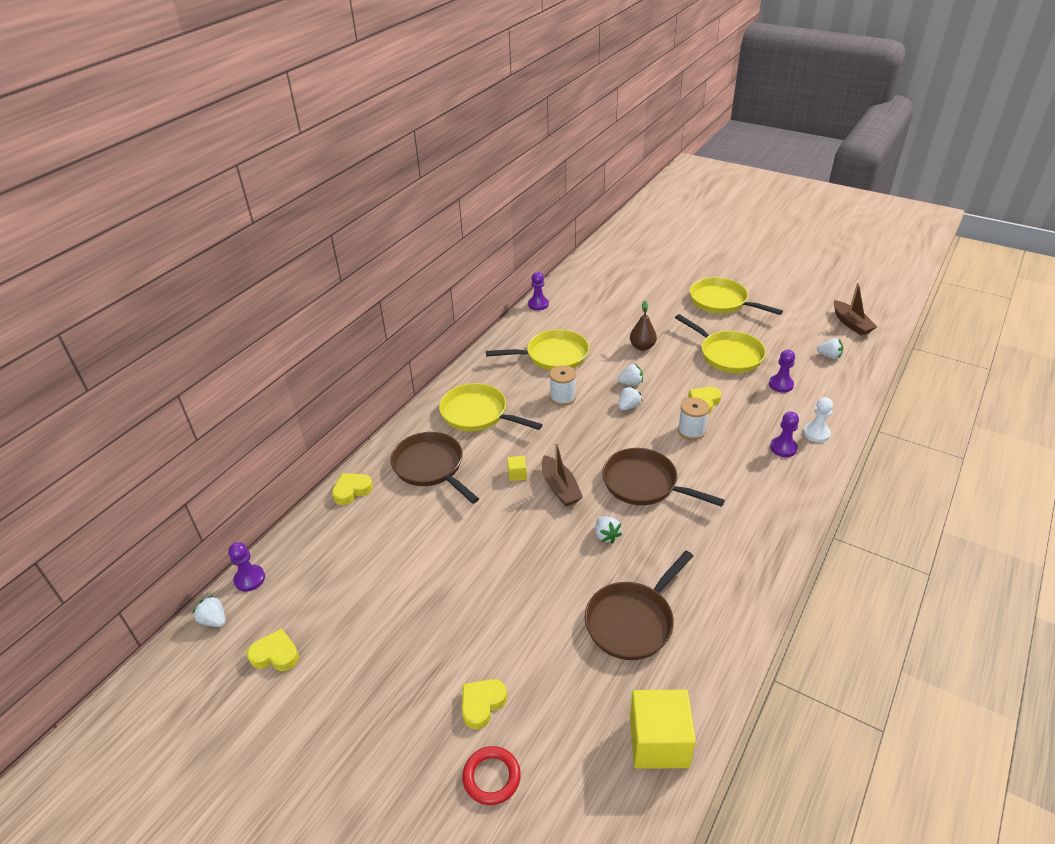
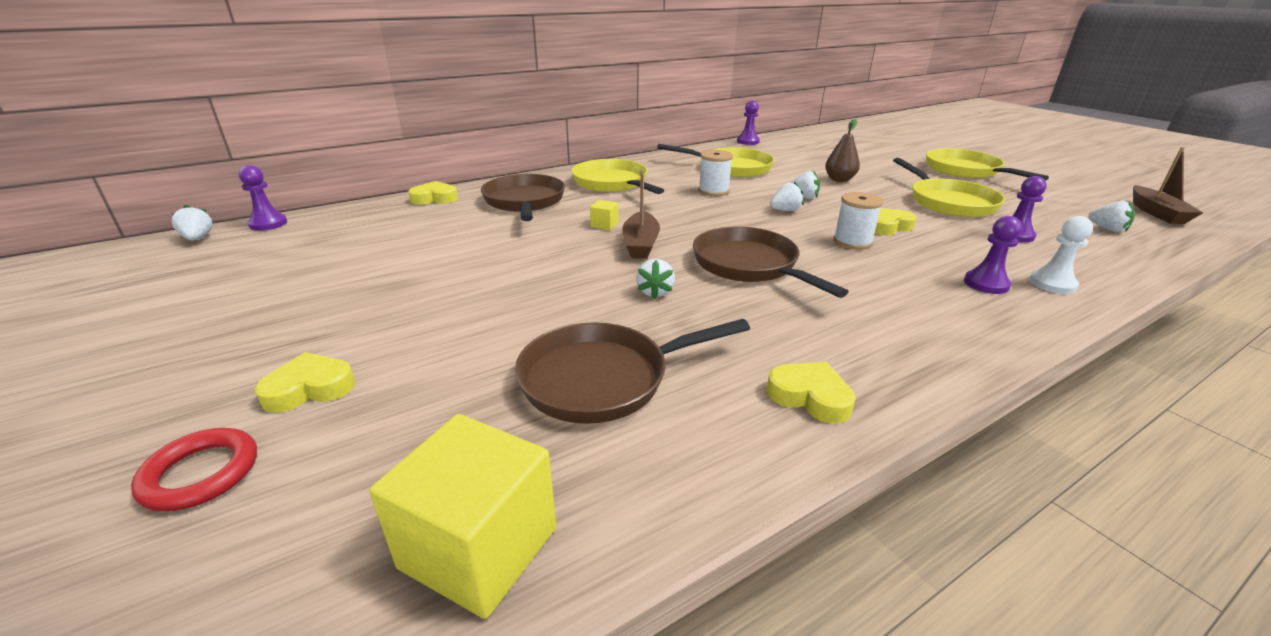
camera: 25 degrees right, 10 degrees down
(275, 654) = (199, 274): yellow heart -> yellow heart (810, 397)

